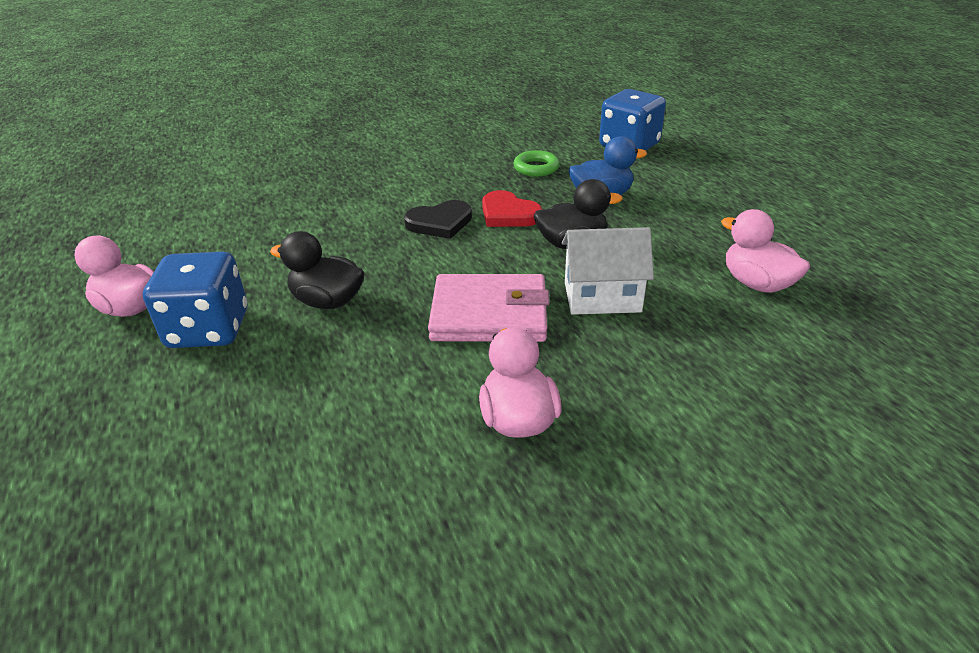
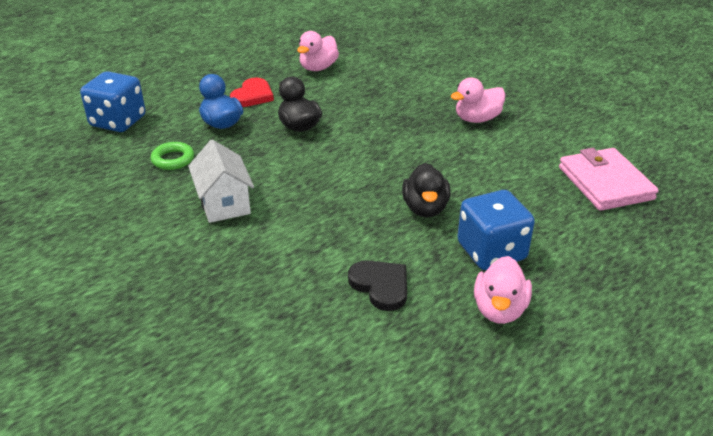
camera: 110 degrees left, 0 degrees up
(440, 223) = (291, 187): black heart -> black heart (381, 286)
(489, 314) = (398, 142): pink wallet -> pink wallet (605, 183)
(508, 214) = (264, 158): red heart -> red heart (252, 96)
(602, 297) = (357, 109): white house -> white house (224, 203)

